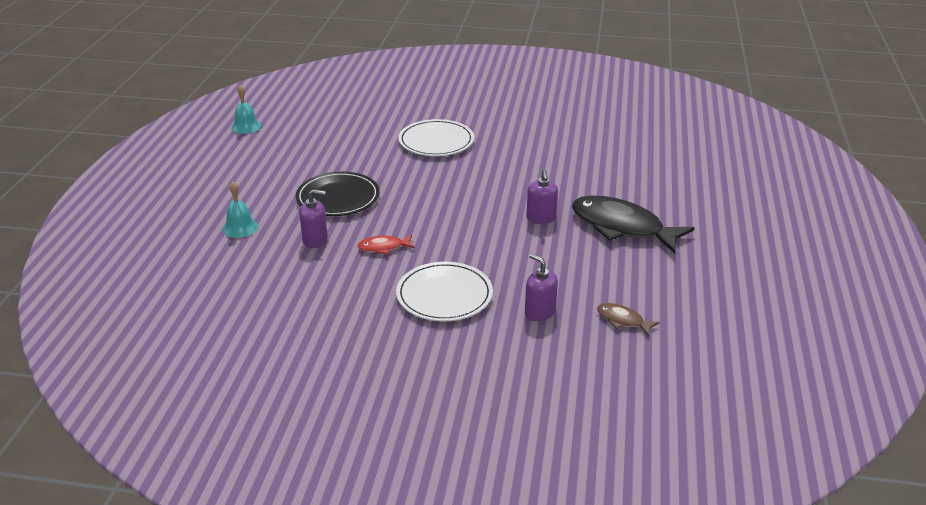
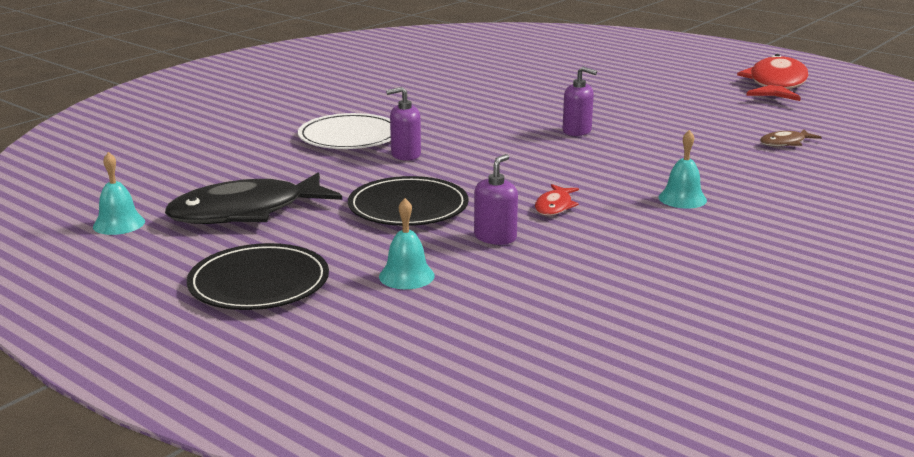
camera: 60 degrees left, 10 degrees down
(203, 189) = (259, 283): none -> black plate
(444, 295) = (682, 198): white plate -> turquoise bell
(540, 312) = (748, 168): purple soap dispenser -> purple soap dispenser (405, 155)
(622, 227) = (629, 108): black fish -> black fish (246, 212)
(790, 286) = (776, 85): none -> red fish

